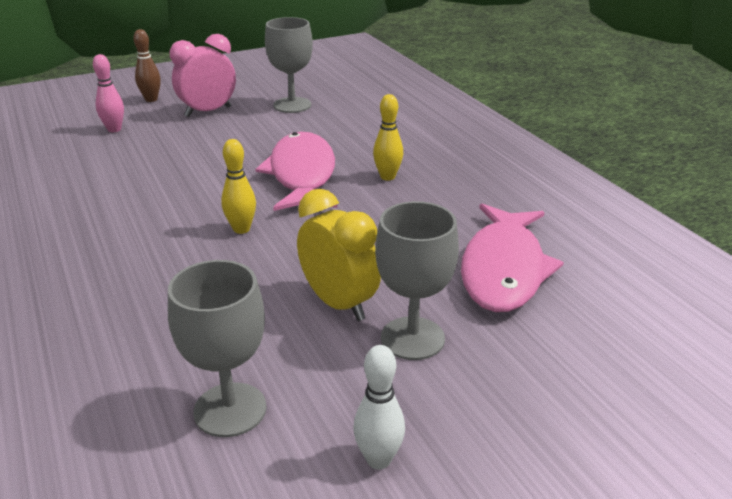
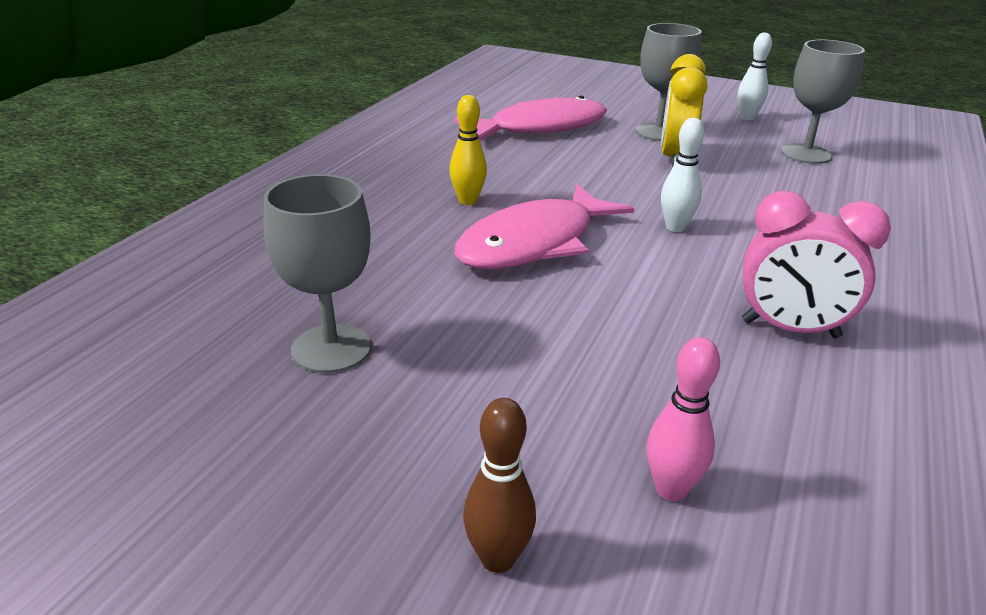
camera: 130 degrees left, 0 degrees up
(208, 111) = (460, 424): pink clock -> pink clock (790, 329)
(241, 229) = (675, 227): yellow bowling pin -> white bowling pin

